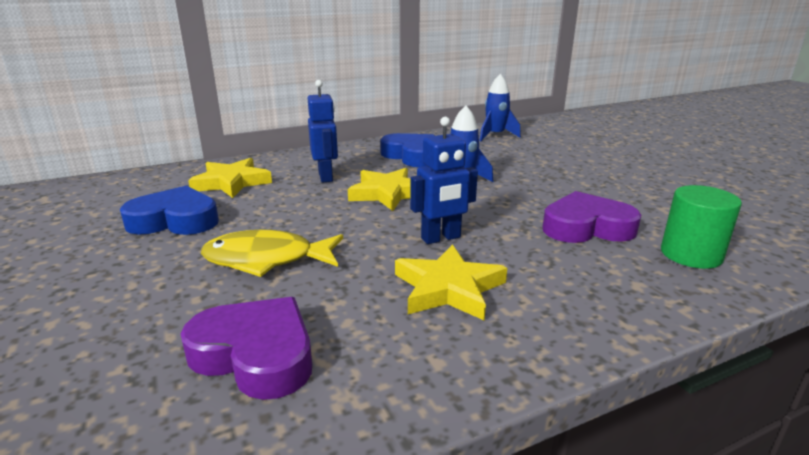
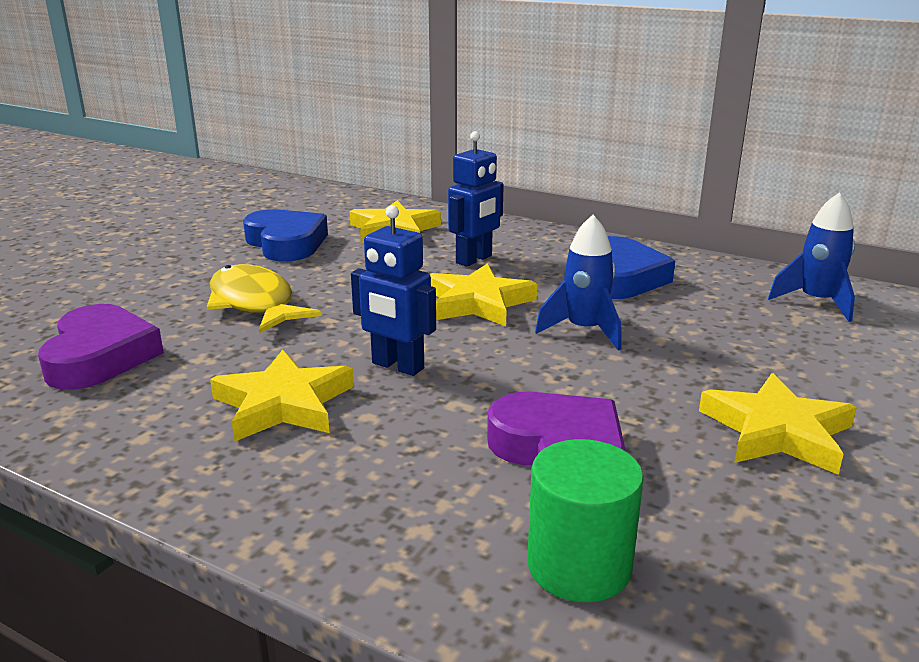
camera: 55 degrees right, 0 degrees up
(603, 181) = (777, 431): none -> yellow star

